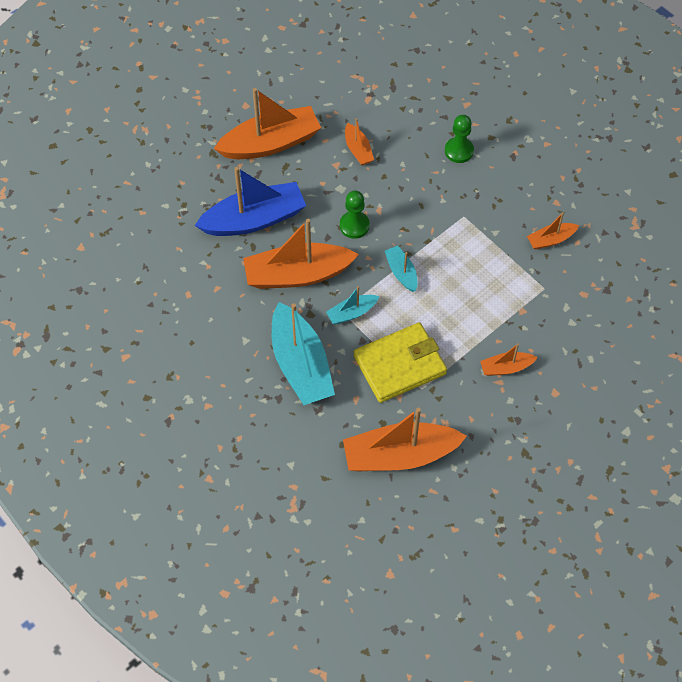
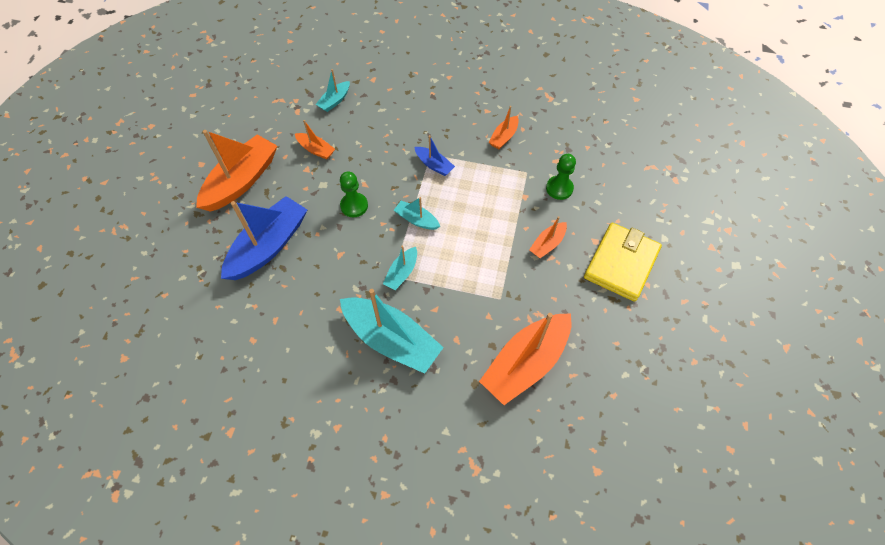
camera: 35 degrees left, 0 degrees up
(297, 274) = (336, 268): orange boat -> none
(399, 365) = (469, 290): yellow wallet -> yellow wallet (621, 263)
(411, 107) = (334, 101): none -> turquoise boat
(458, 229) = (434, 165): none -> blue boat
(459, 151) = (392, 112): green pawn -> green pawn (559, 188)

